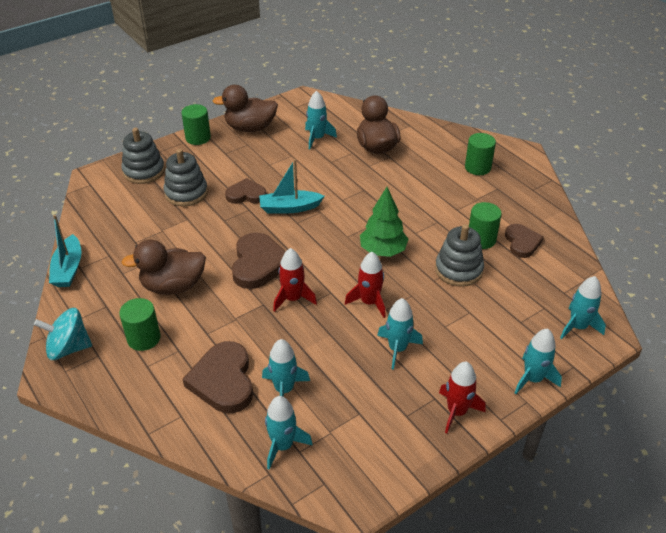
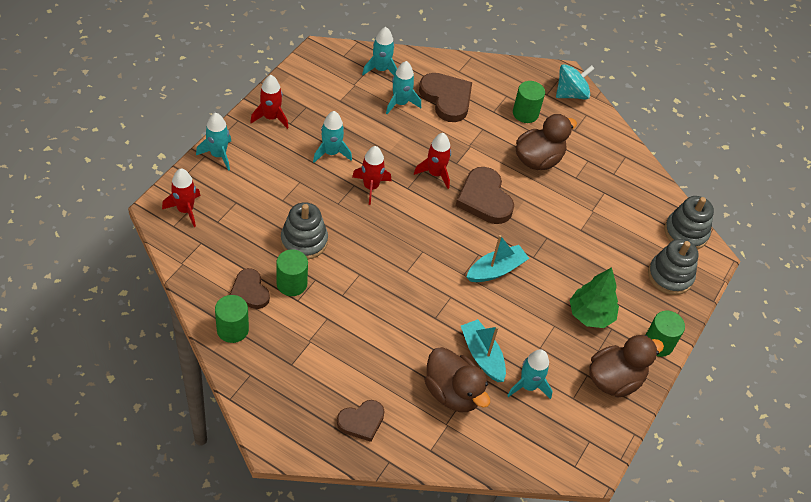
camera: 150 degrees right, 10 degrees up
(68, 269) = (633, 152): turquoise boat -> turquoise boat (482, 355)
(186, 193) = (606, 260): grey stacking toy -> grey stacking toy (685, 232)
(246, 194) = (549, 275): brown heart -> brown heart (361, 421)
(383, 251) = (381, 243): green tree -> green tree (590, 315)
(477, 167) = (322, 393): green cylinder -> green cylinder (232, 329)
(578, 327) = (185, 210): turquoise rocket -> red rocket

